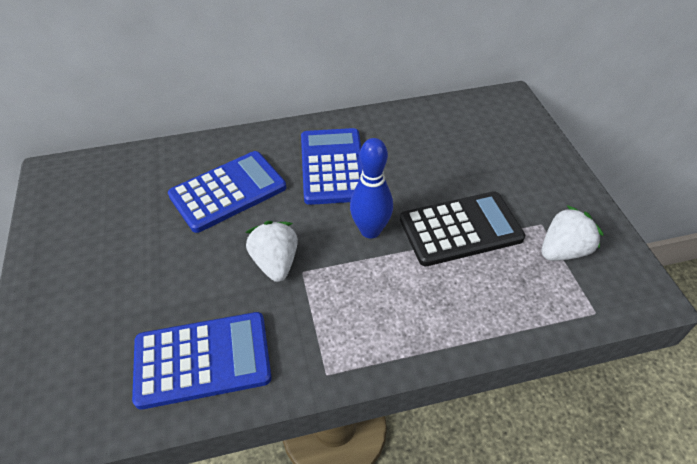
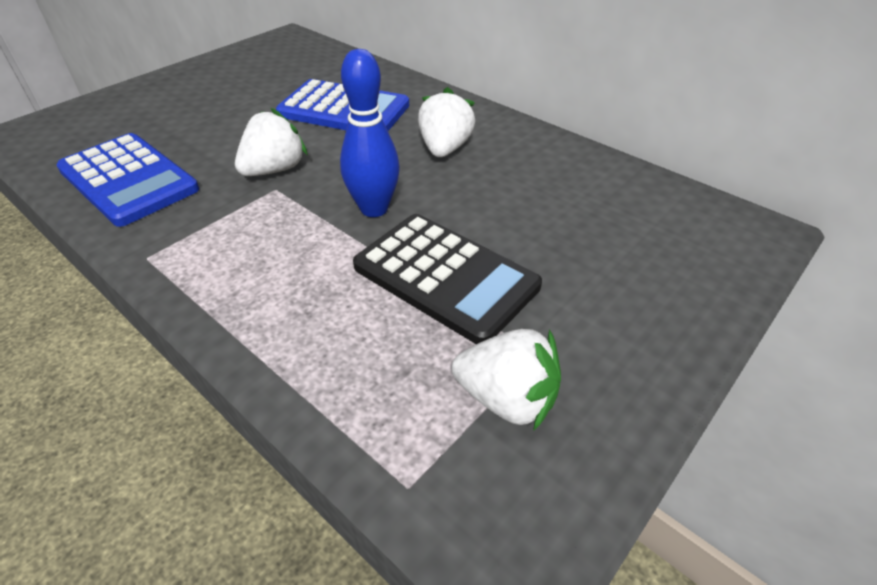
camera: 55 degrees right, 5 degrees down
(332, 166) = (445, 149): blue calculator -> white strawberry

